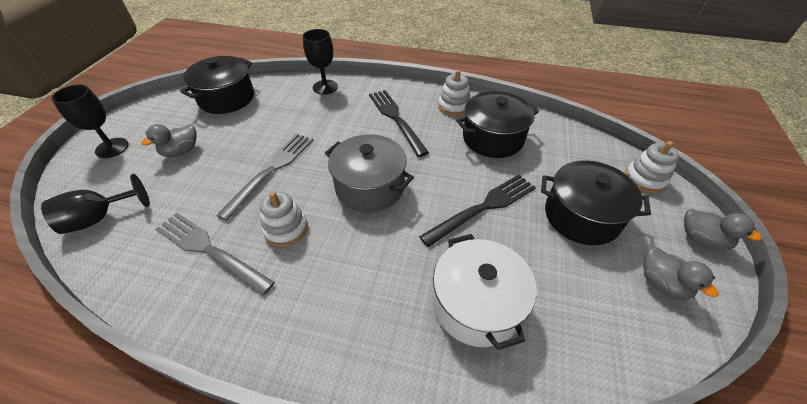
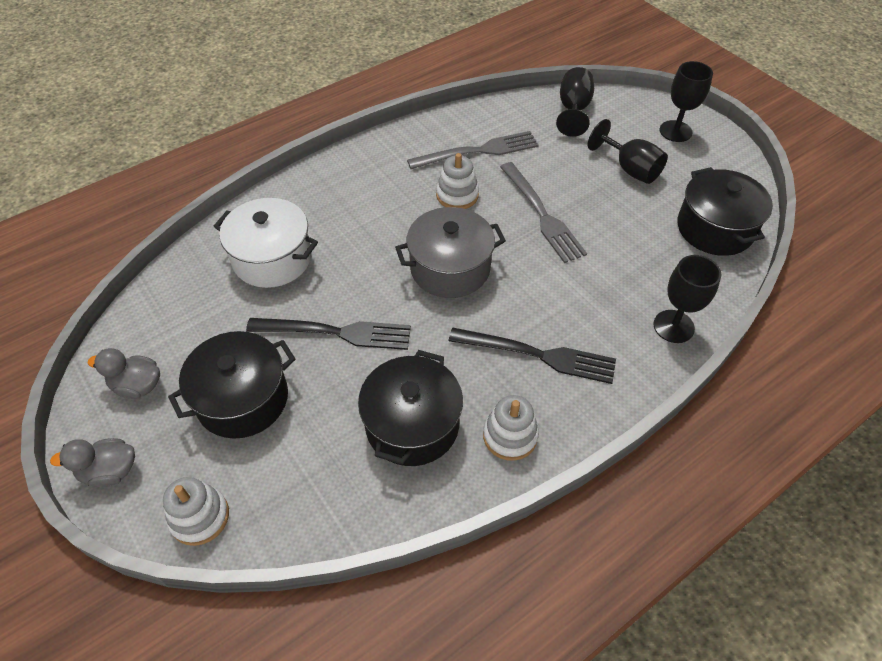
camera: 130 degrees right, 5 degrees up
(181, 151) = (630, 169): grey duck -> black goblet
(484, 207) = (337, 332): black fork -> black fork turned 90 degrees counterclockwise

